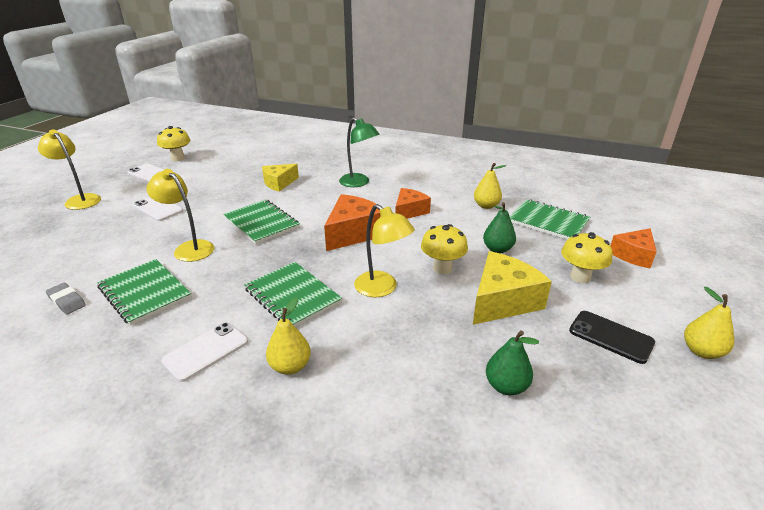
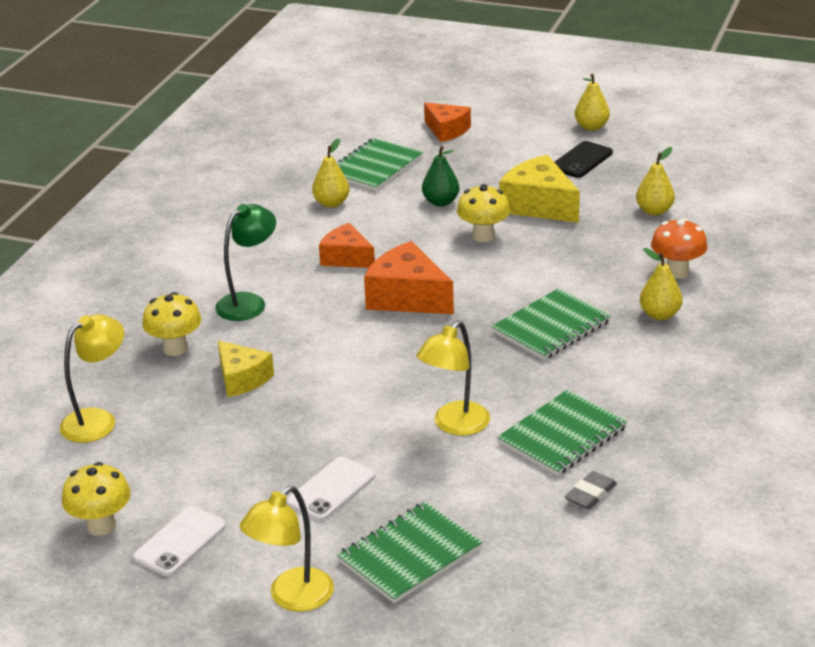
camera: 90 degrees left, 0 degrees up
(206, 351) = (652, 367): white phone -> none
(261, 223) = (380, 375): green notebook -> green notebook (410, 555)
(370, 390) = (677, 272): none -> orange mushroom
(382, 289) = (528, 272): yellow lamp -> yellow lamp (98, 420)
(506, 386) = (654, 211): green pear -> yellow pear
(580, 277) = (491, 162): yellow mushroom -> yellow mushroom (175, 348)

